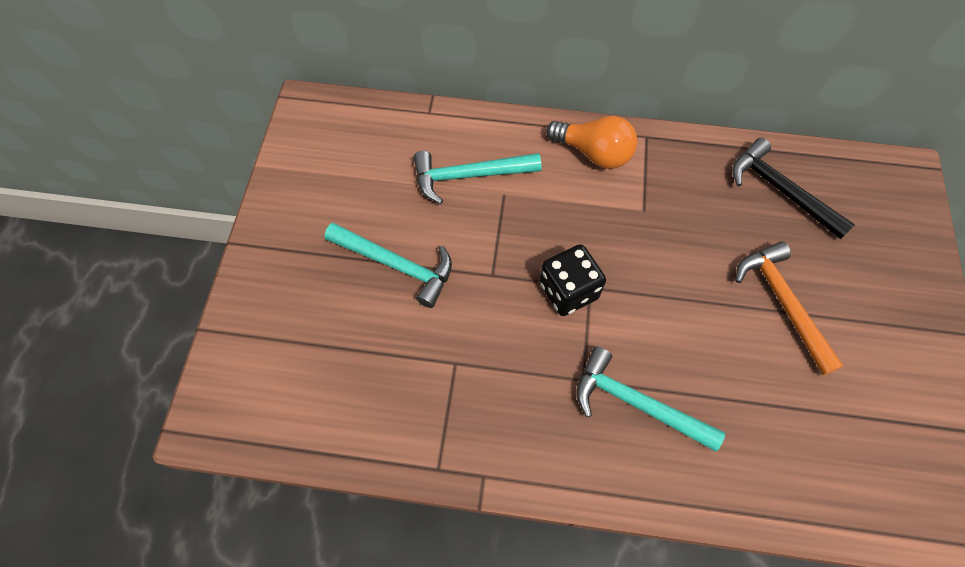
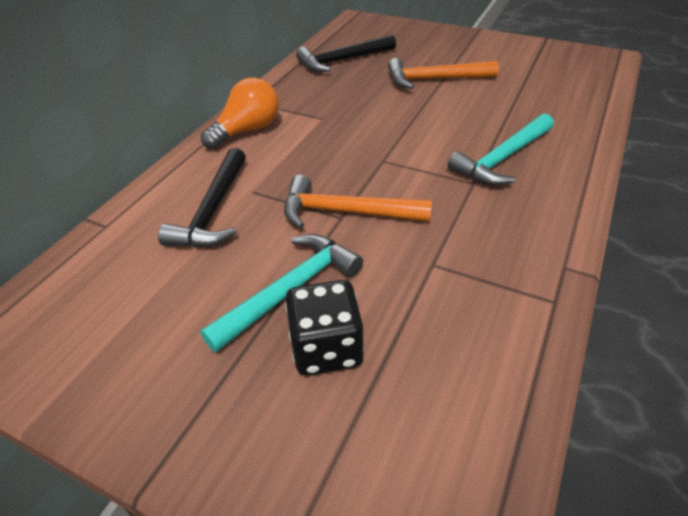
camera: 70 degrees left, 20 degrees down
(468, 176) = (213, 211): turquoise hammer -> black hammer
(500, 276) = (345, 212): none -> orange hammer
(568, 291) = (381, 173): black dice -> black dice (326, 348)

